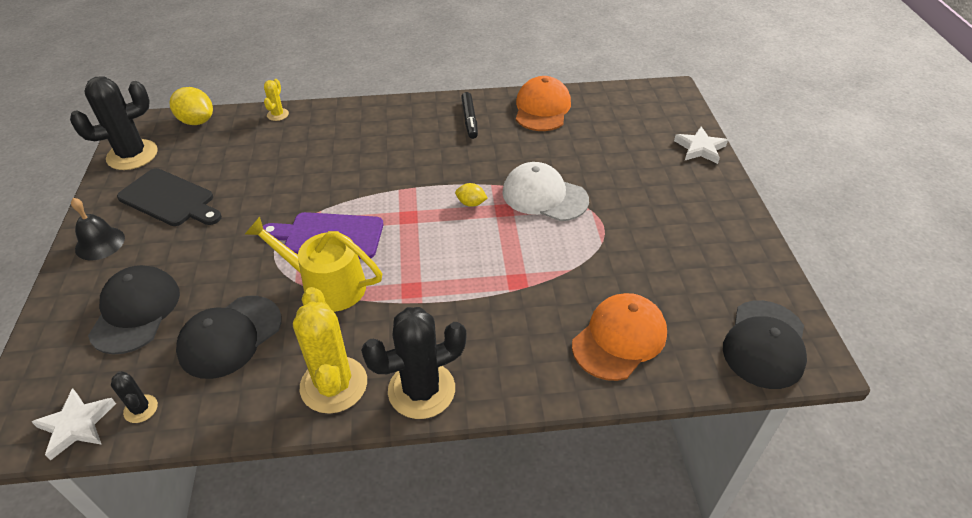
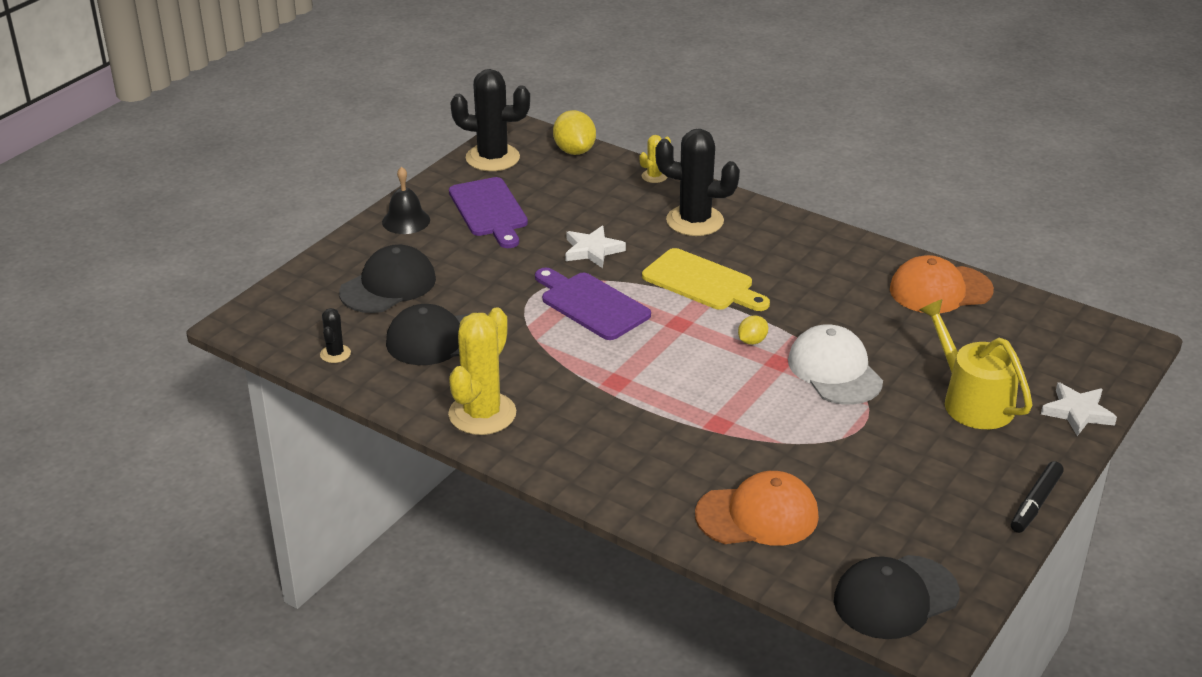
camera: 40 degrees right, 10 degrees down
(76, 425) = (287, 341): white star -> white star (592, 250)
(169, 199) = (489, 210): black cutting board -> purple cutting board
(327, 285) = (549, 342): yellow watering can -> yellow watering can (972, 401)
(391, 177) = (702, 282): none -> yellow cutting board
(421, 390) = (544, 455): black cactus -> black cactus (694, 221)
(469, 119) = (843, 265): black marker -> black marker (1035, 503)
(471, 203) = (752, 341): yellow lemon -> yellow lemon turned 75 degrees clockwise
(542, 108) = (940, 290): orange cap -> orange cap turned 150 degrees counterclockwise

